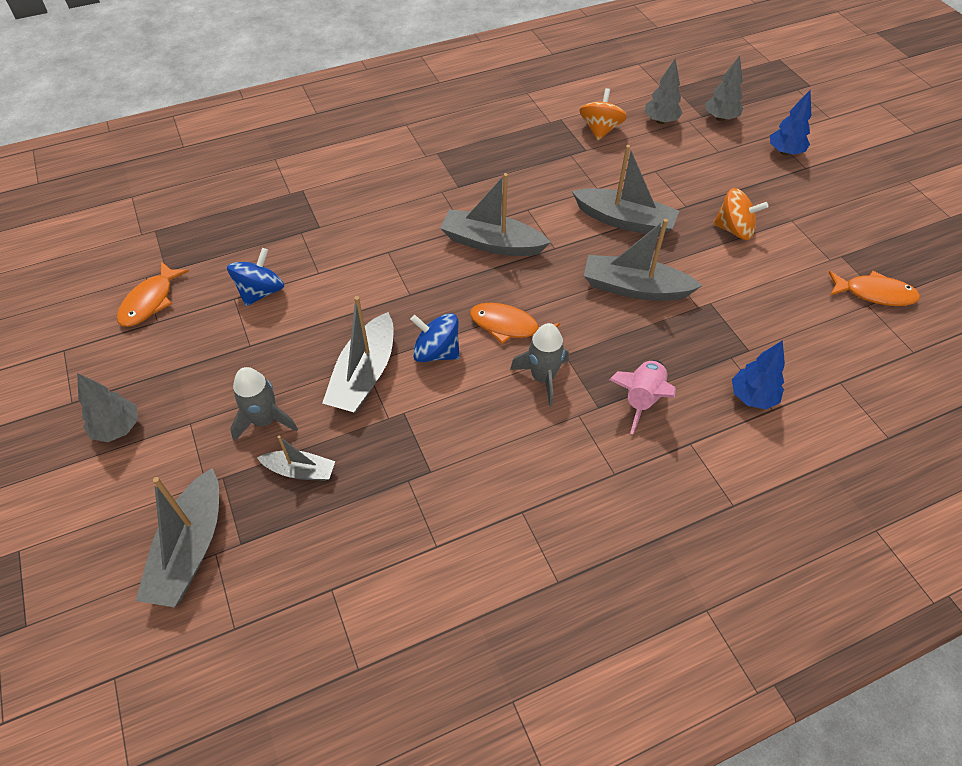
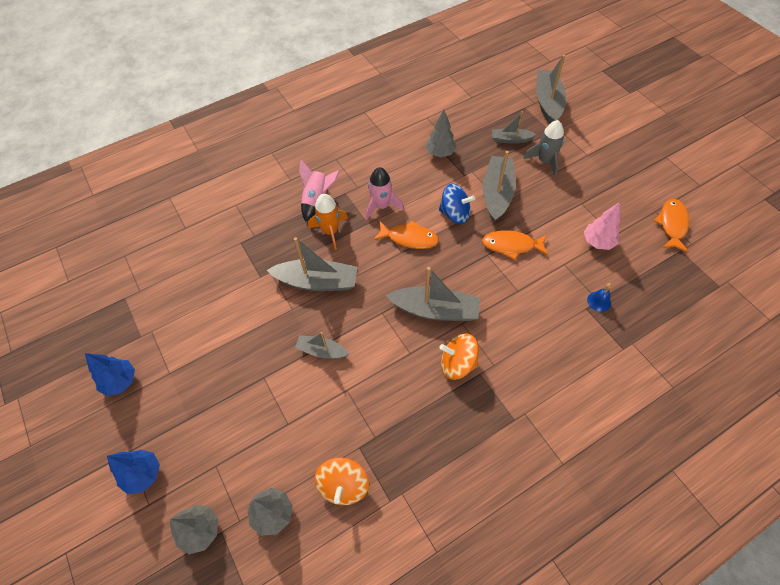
camera: 175 degrees right, 5 degrees up
(118, 428) = (627, 147): grey tree -> grey tree (440, 153)
(261, 292) = (598, 242): blue spinning top -> pink tree
(300, 231) = (599, 301): none -> blue bell
(543, 378) = (381, 206): grey rocket -> pink rocket
(619, 349) = (330, 231): none -> orange rocket
(624, 221) = (322, 351): grey boat -> grey boat, size x0.57
(734, 229) = (225, 354): orange spinning top -> orange spinning top (457, 363)
(752, 397) = (246, 210): blue tree -> blue tree (120, 381)
(874, 293) = (129, 301): orange fish -> orange fish (511, 245)

